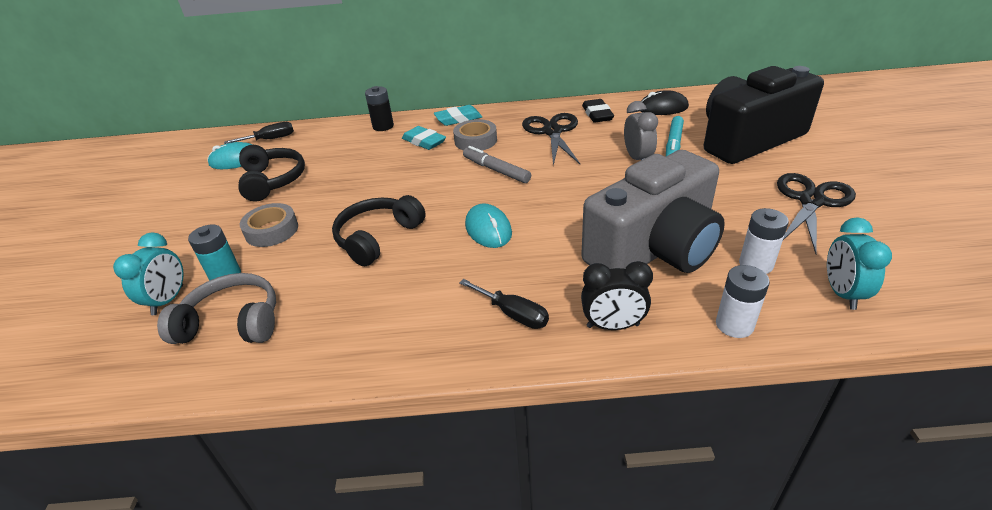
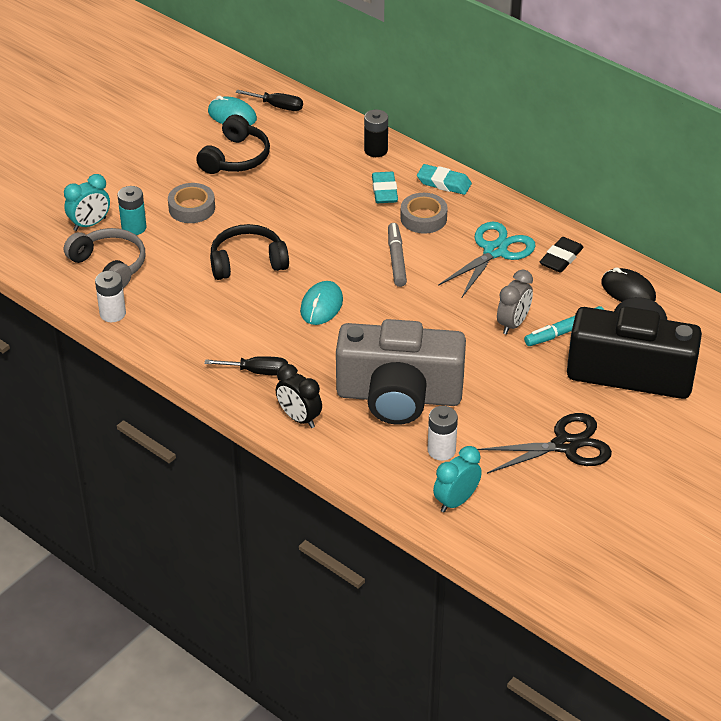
camera: 40 degrees right, 5 degrees up
(513, 314) = (257, 371): black screwdriver -> black screwdriver turned 75 degrees counterclockwise
(552, 132) = (495, 251): black scissors -> turquoise scissors
(734, 325) = (363, 467): white battery -> white battery (112, 313)

